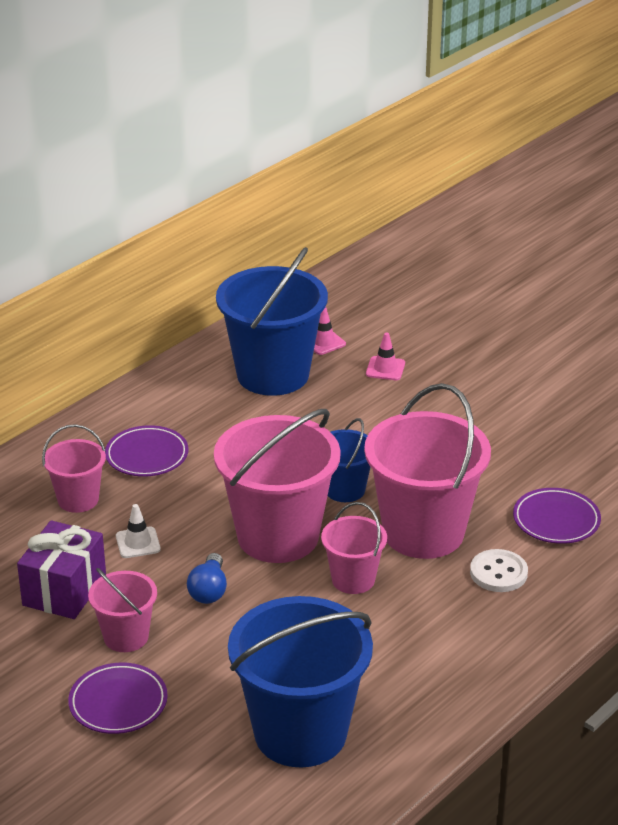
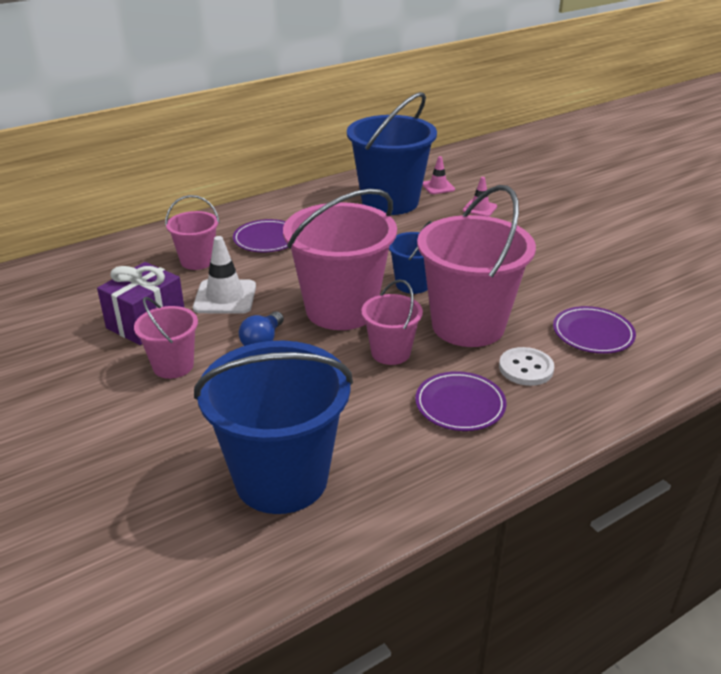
camera: 15 degrees right, 0 degrees up
(118, 703) = (133, 419): purple plate -> purple plate (460, 405)
(138, 543) = (225, 297): white traffic cone -> white traffic cone, size x1.67

